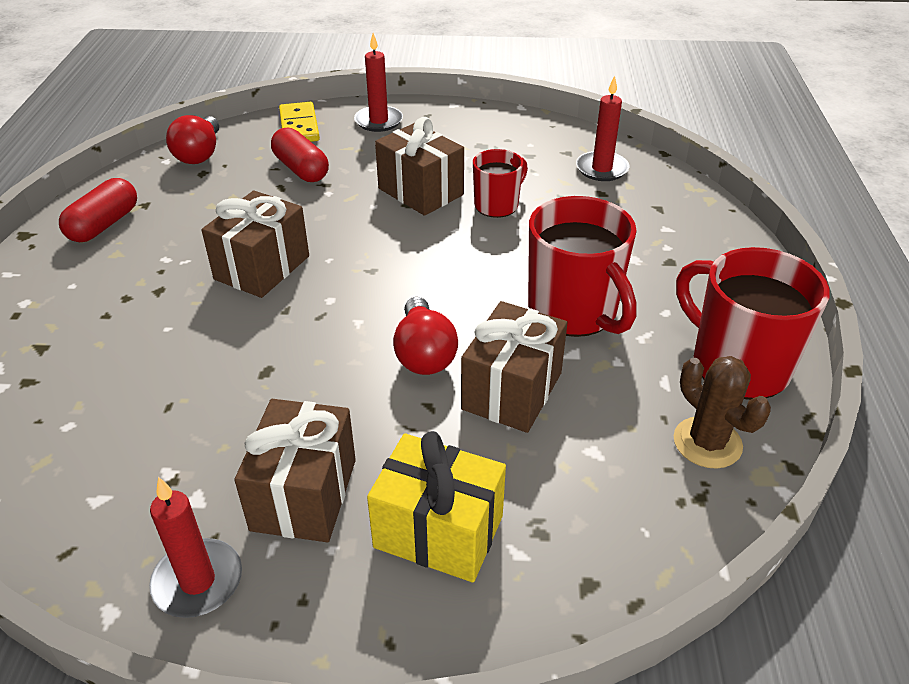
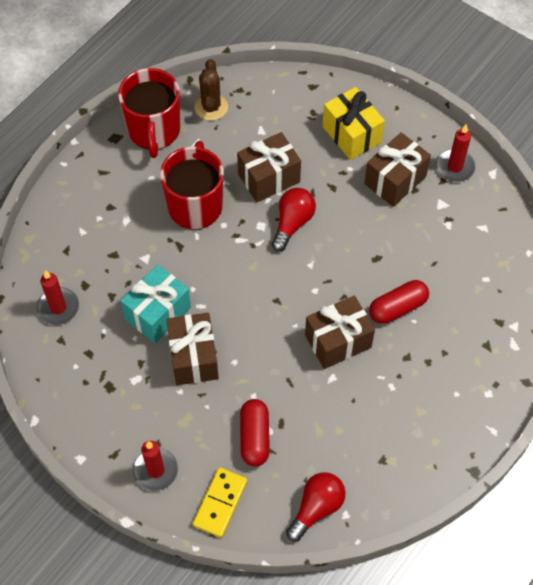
camera: 145 degrees left, 20 degrees up
(104, 225) = (418, 450): red capsule -> red capsule (397, 307)
(497, 205) = (158, 313): red mug -> turquoise gift

